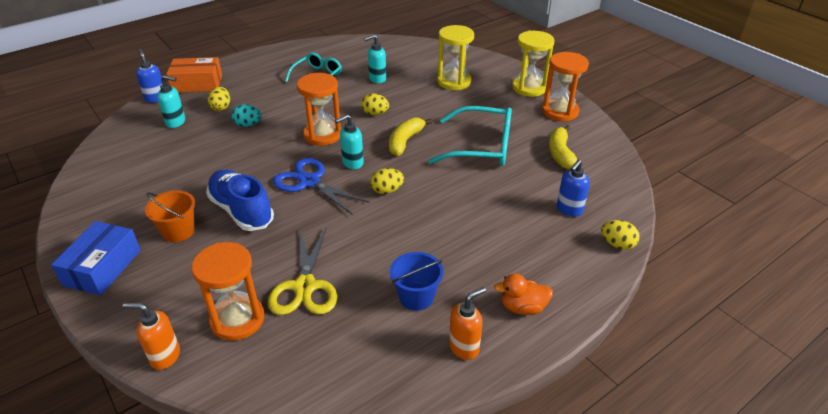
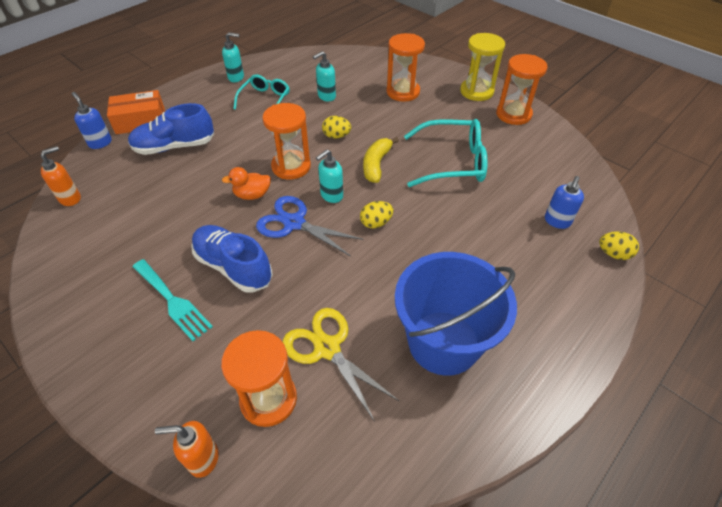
camera: 10 degrees left, 10 degrees up
(102, 267) = (100, 358): blue box -> none
(176, 122) = (131, 169): turquoise soap dispenser -> turquoise soap dispenser (236, 77)
(178, 231) = (172, 301): orange bucket -> turquoise fork
(221, 108) = (175, 146): yellow egg -> blue shoe
(248, 125) = (209, 164): turquoise egg -> none
(305, 287) = (327, 348): yellow scissors -> yellow scissors turned 150 degrees clockwise
(416, 297) = (443, 342): blue bucket -> blue bucket, size x2.02
(454, 82) = (403, 92): yellow hourglass -> orange hourglass
(464, 347) = (509, 393): orange soap dispenser -> orange soap dispenser (70, 198)
(522, 307) = (549, 338): orange duck -> orange duck (252, 195)
(560, 154) = (529, 161): yellow banana -> none

